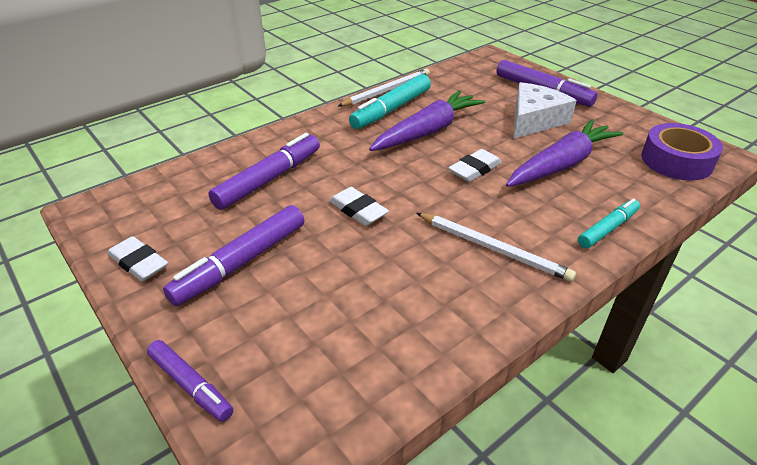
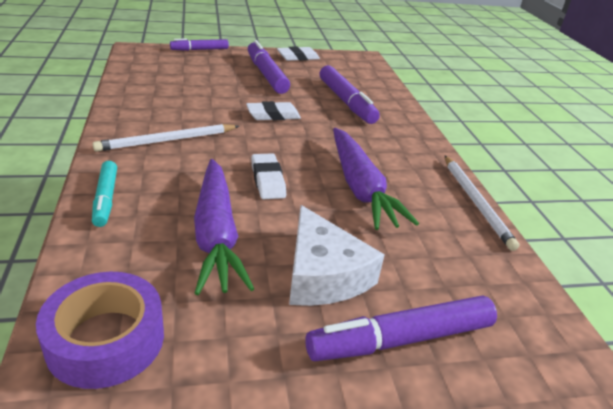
camera: 115 degrees right, 5 degrees down
(392, 109) = (424, 187): turquoise marker -> none

